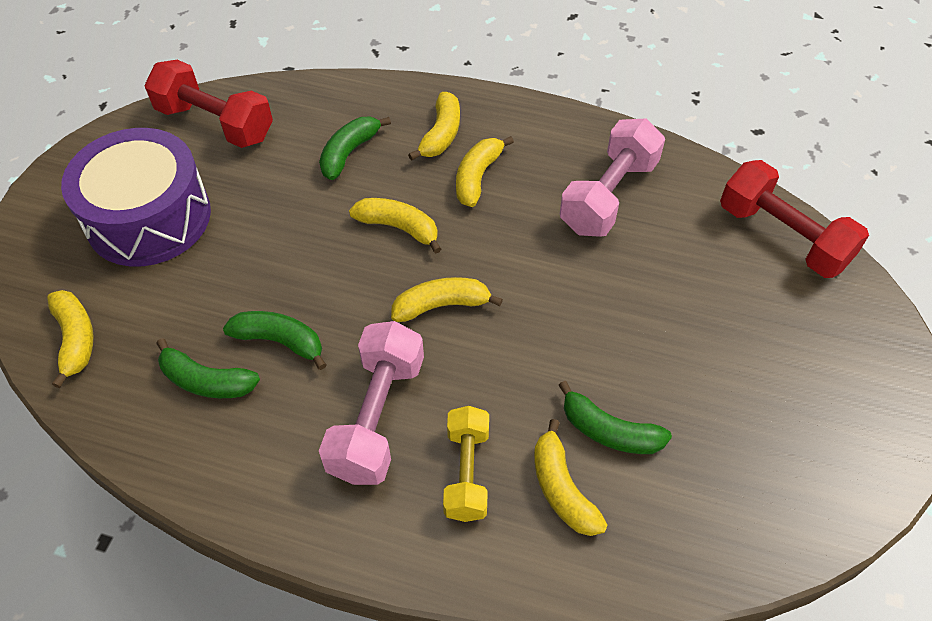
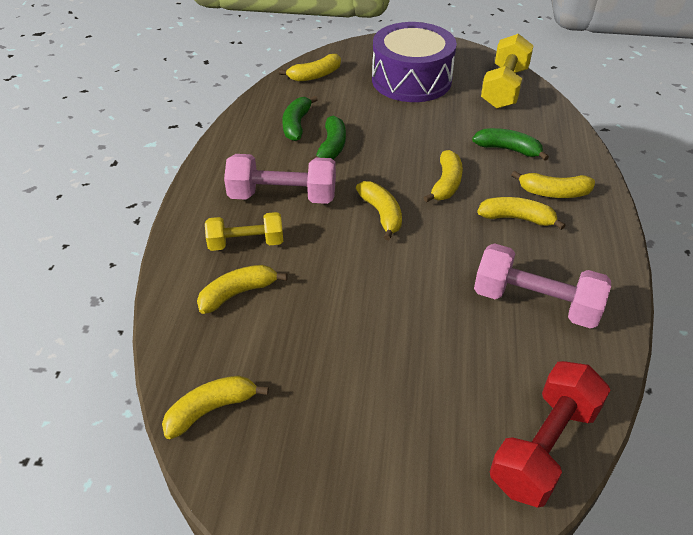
camera: 80 degrees right, 10 degrees down
(215, 123) = (504, 88): red dumbbell -> yellow dumbbell
(609, 431) = (289, 317): green banana -> none
(745, 528) = (211, 409): none -> yellow banana

